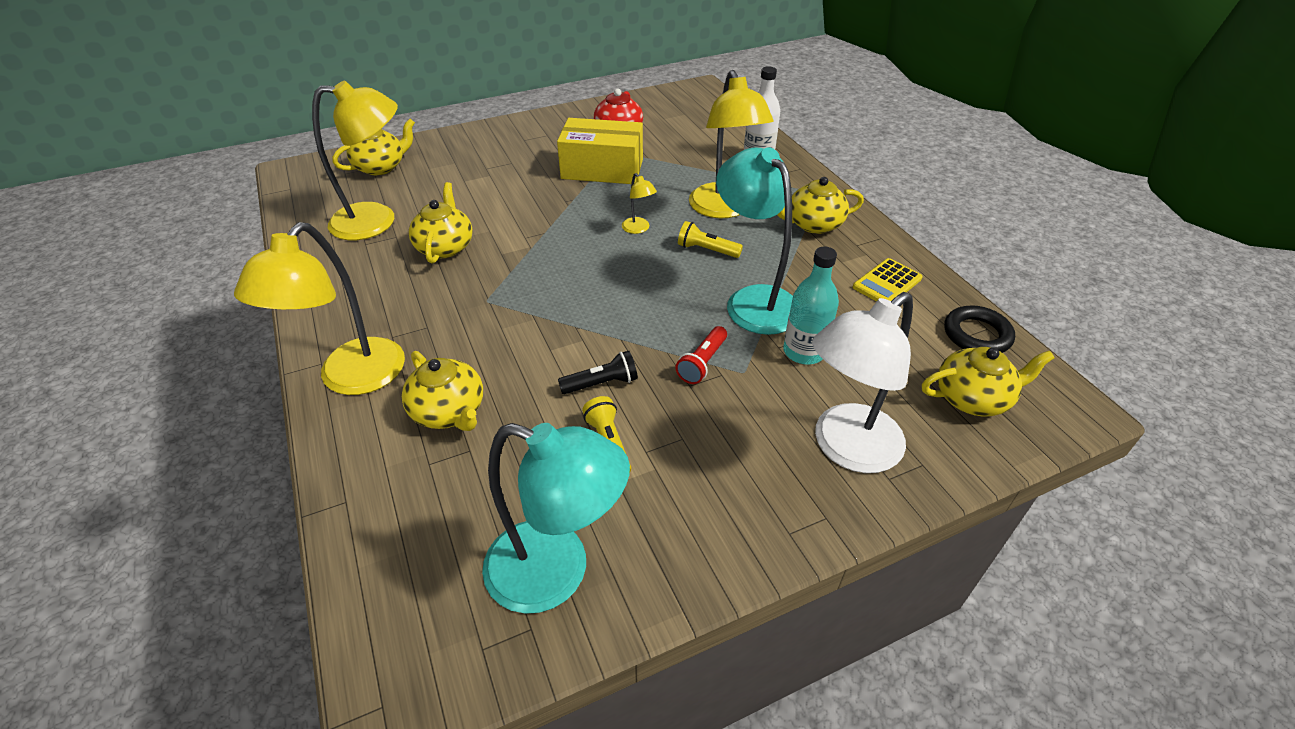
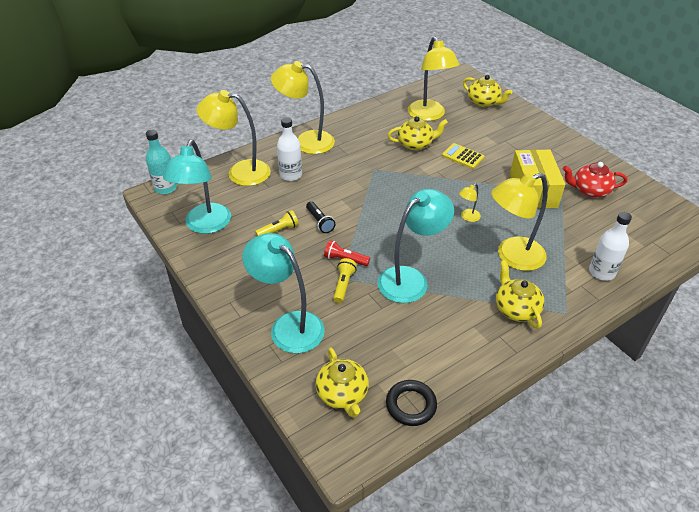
camera: 80 degrees right, 0 degrees up
(396, 497) = (240, 172): none -> yellow lamp
(449, 411) = (291, 175): yellow teapot -> white bottle
(706, 250) = (457, 252): yellow flashlight -> yellow flashlight (343, 285)
(804, 352) = (366, 305): turquoise bottle -> turquoise bottle (165, 188)
(846, 448) = (288, 325): white lamp -> turquoise lamp
(887, 283) = (456, 353): yellow calculator -> yellow calculator (462, 156)

